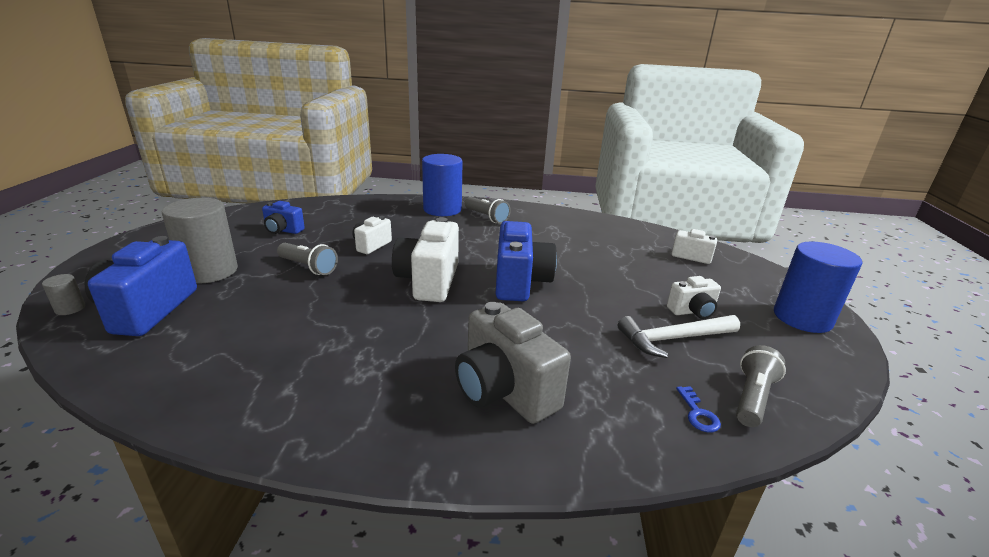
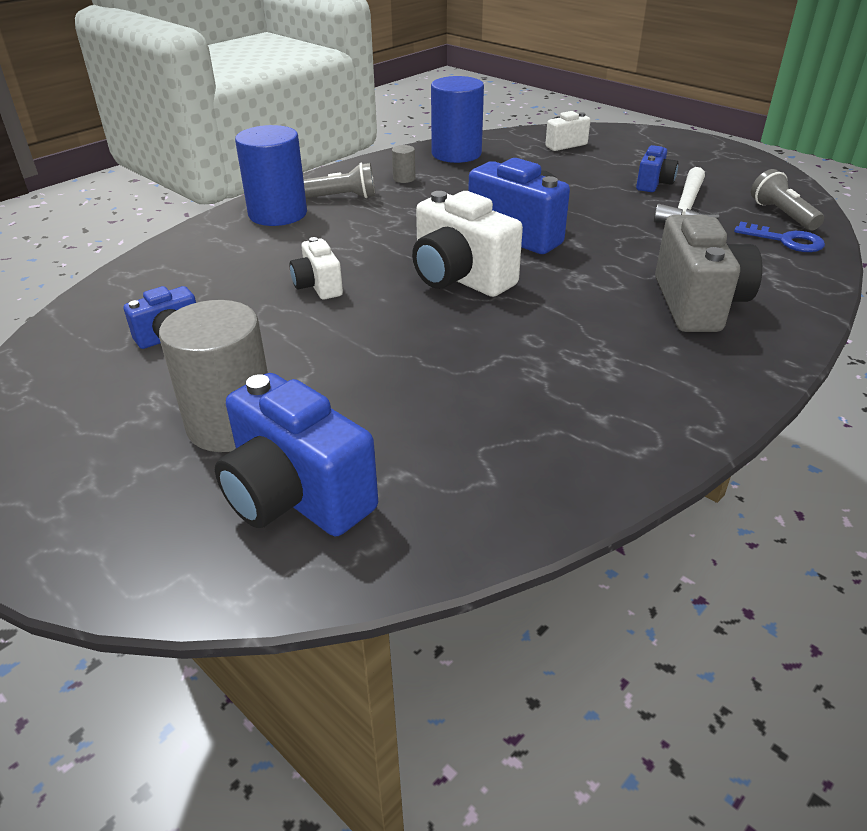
camera: 50 degrees left, 10 degrees up
(70, 308) = (198, 576): grey cylinder -> grey cylinder (404, 178)
(308, 267) = (323, 344): grey flashlight -> none
(504, 391) = (697, 304): grey camera -> grey camera turned 90 degrees counterclockwise
(692, 311) = (653, 184): white camera -> blue camera
(698, 413) = (785, 240): blue key -> blue key, size x1.53
(802, 318) = (702, 152): blue cylinder -> blue cylinder (456, 154)

